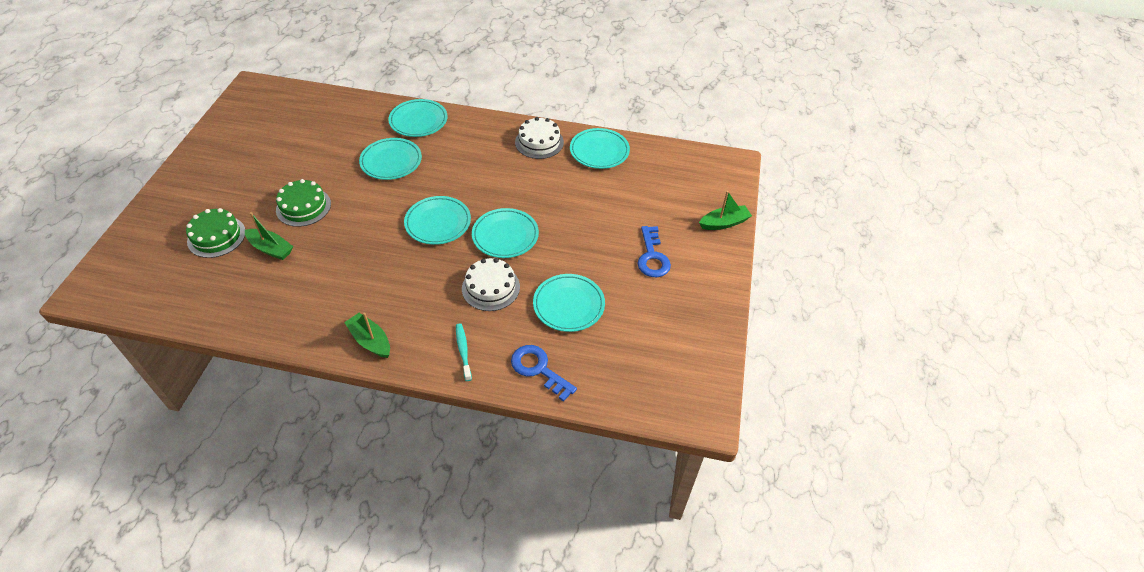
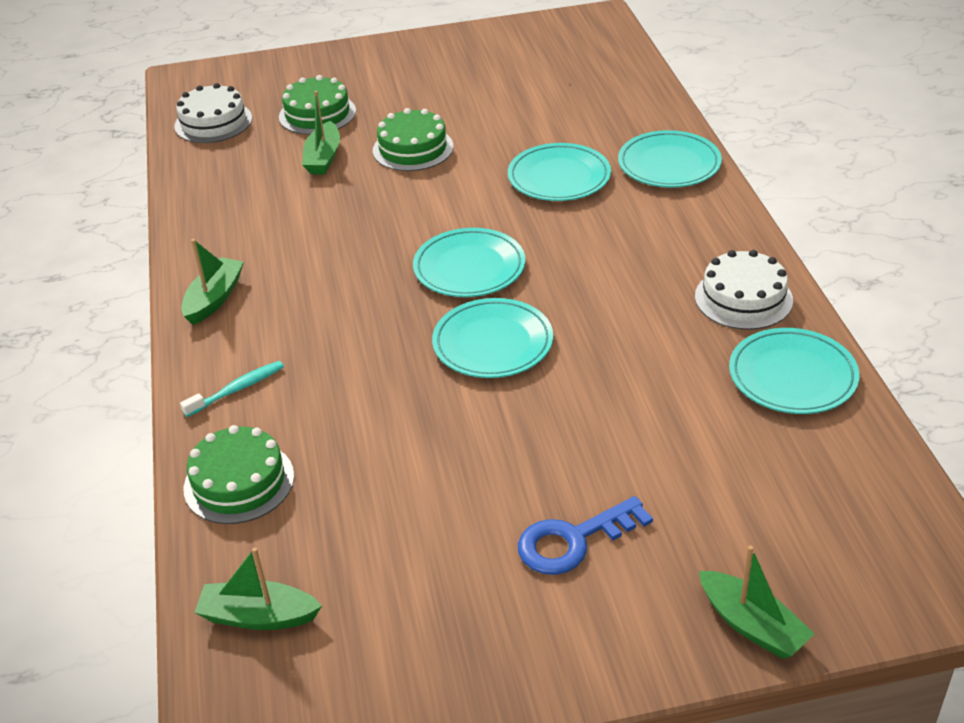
camera: 70 degrees right, 10 degrees down
(490, 287) = (374, 370): white cake -> white cake (213, 122)
(538, 369) = (239, 482): blue key -> green cake
(568, 305) = (389, 469): turquoise plate -> none
(636, 385) = (258, 616): none -> green boat

